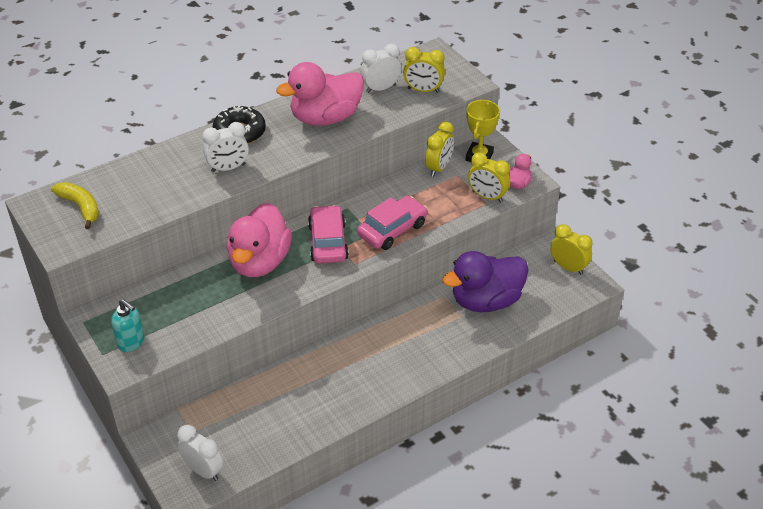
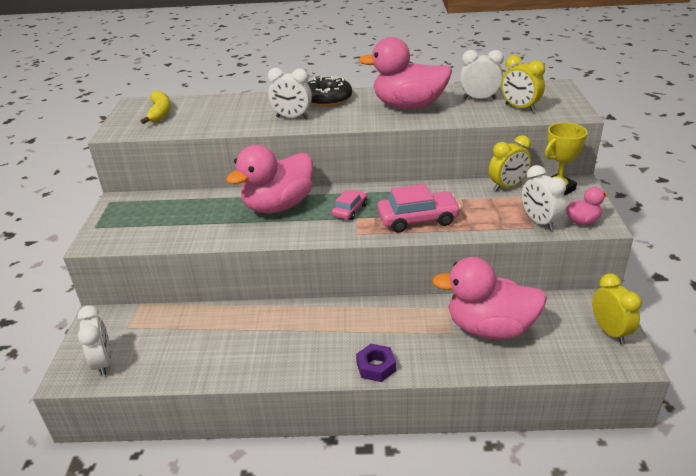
camera: 35 degrees right, 10 degrees down
(131, 342) = (122, 227): turquoise soap dispenser -> none
(328, 242) = (350, 210): pink car -> pink car, size x0.59
(427, 369) = (376, 367): none -> purple nut
(486, 301) = (489, 328): purple duck -> pink duck
(487, 196) = (539, 222): yellow clock -> white clock

